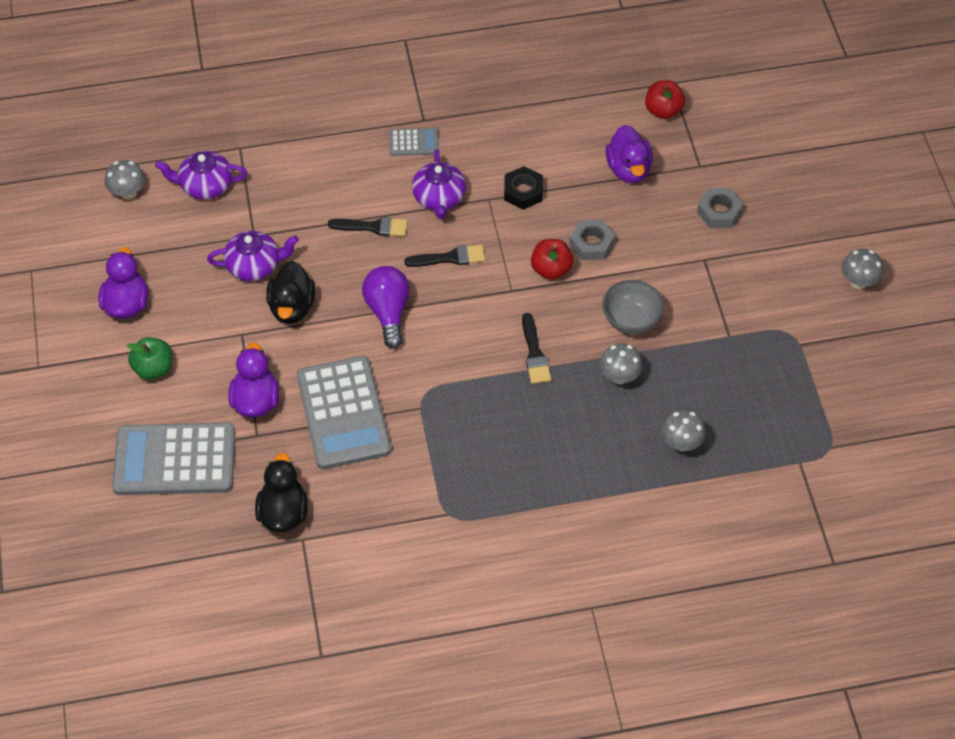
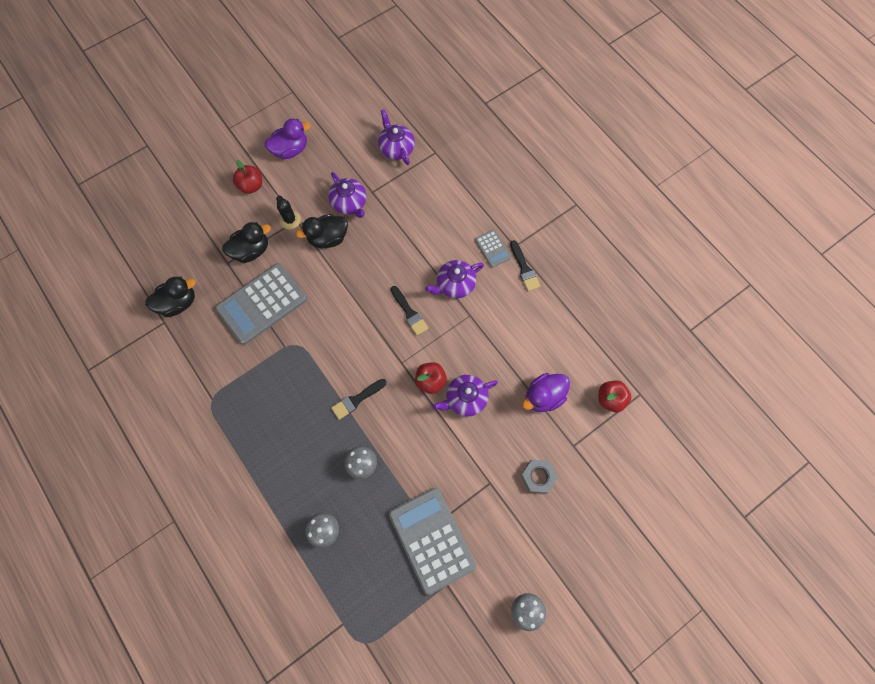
camera: 65 degrees right, 15 degrees up
(128, 192) = (371, 111): grey mushroom -> none
(154, 368) = (251, 186): green apple -> red apple
(175, 460) = (193, 227): grey calculator -> grey calculator (432, 539)
(237, 340) = (290, 220): none -> black cactus
(256, 400) = (251, 250): purple duck -> black duck
(373, 227) = (411, 256): black brush -> black brush (524, 268)
(388, 312) = (349, 295): purple light bulb -> none
(523, 192) = (487, 334): black nut -> none
(591, 244) = (465, 398): grey nut -> purple teapot
(631, 321) = (412, 452): grey bowl -> none

